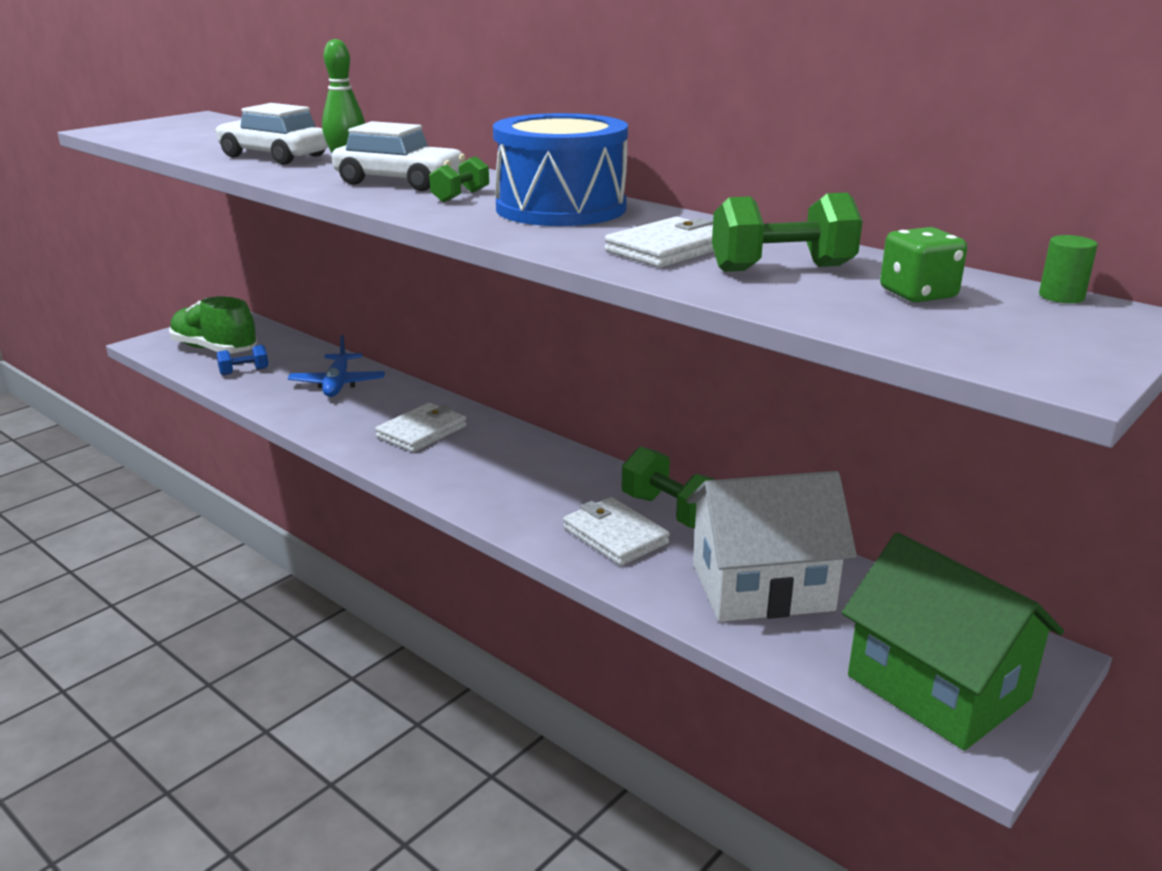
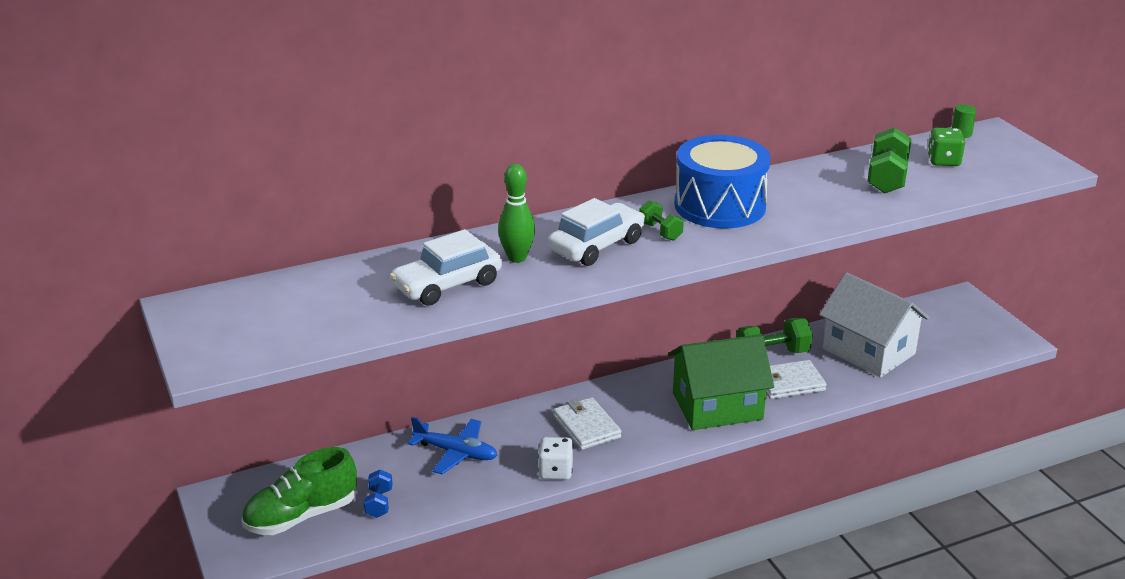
camera: 65 degrees left, 5 degrees up
(331, 432) = (555, 471): none -> white dice
(668, 249) = (834, 196): white wallet -> none
(761, 586) = (868, 351): white house -> white house turned 60 degrees counterclockwise
(937, 687) = (974, 333): green house -> green house (717, 406)

